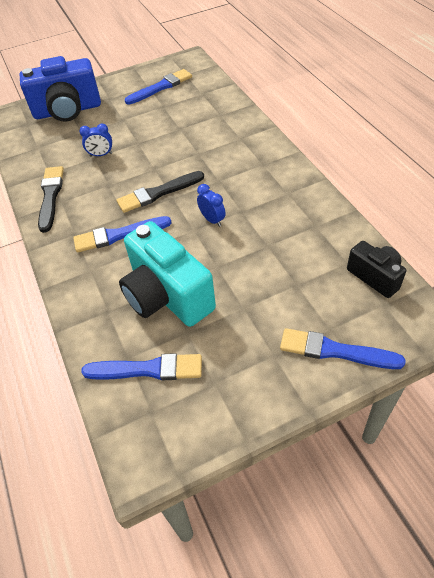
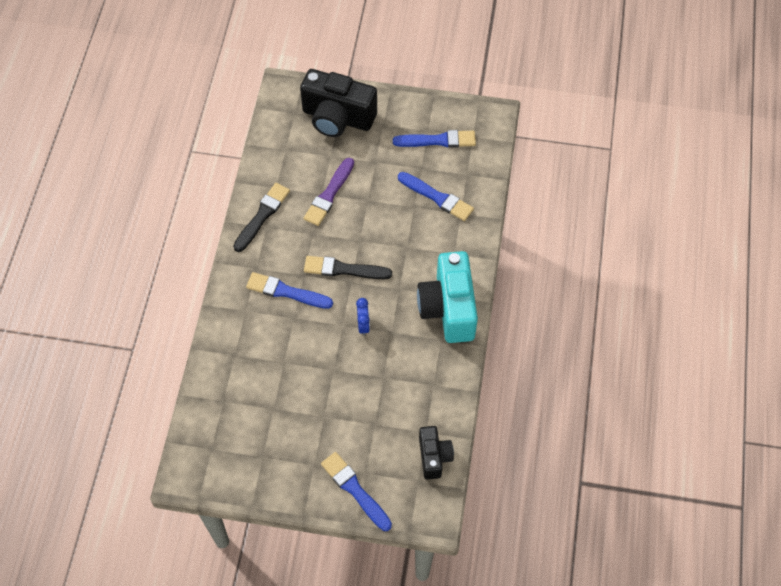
camera: 30 degrees right, 10 degrees up
(67, 111) = (337, 118): blue camera -> black camera
(101, 155) = (329, 194): blue clock -> purple brush
(148, 369) = (230, 418): blue brush -> blue brush (437, 197)
(167, 296) = (281, 370): turquoise camera -> turquoise camera (448, 308)

